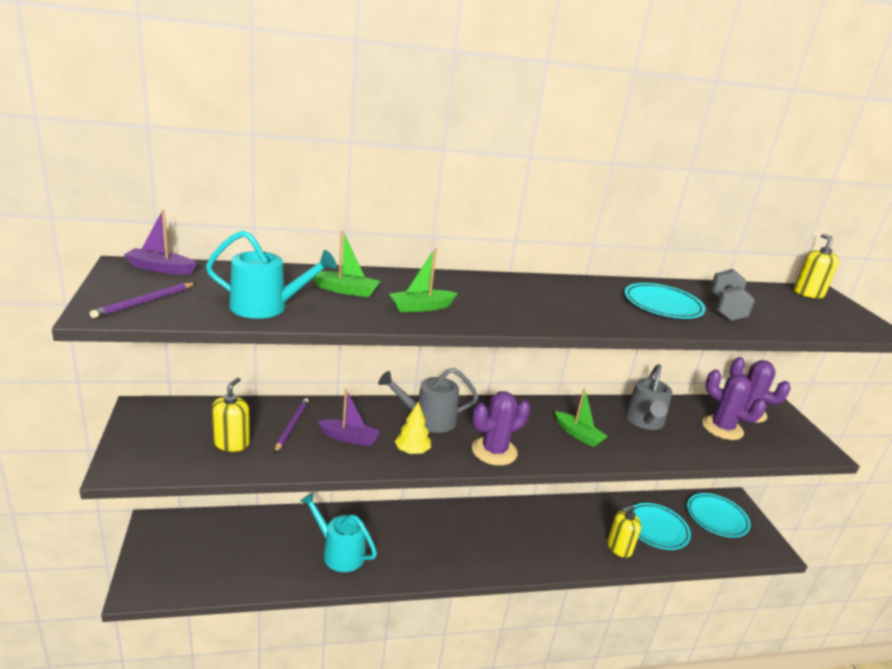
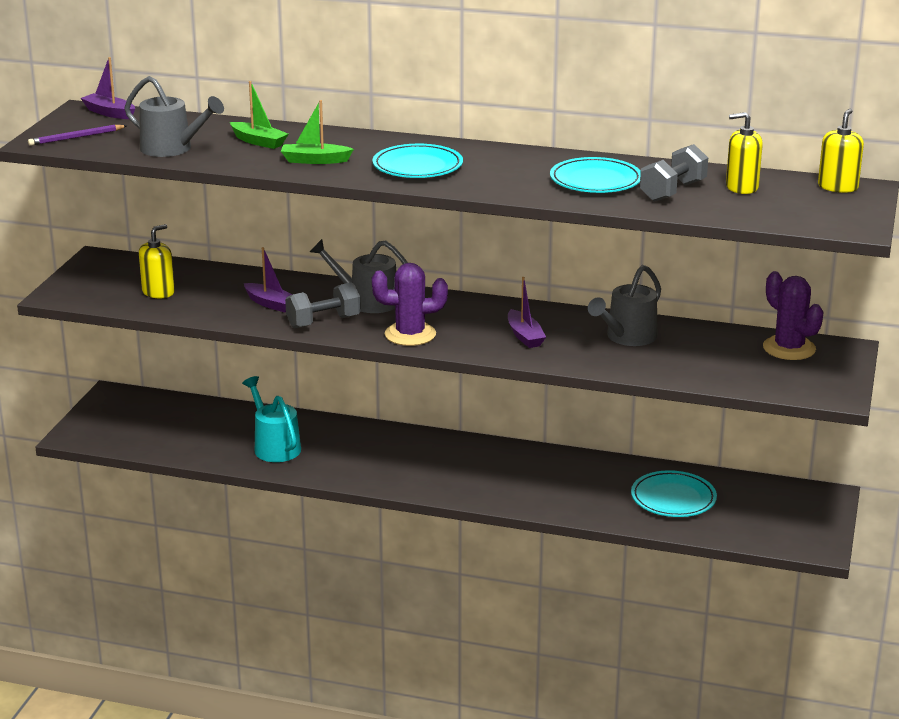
camera: 30 degrees right, 0 degrees up
(266, 307) = (172, 149): turquoise watering can -> grey watering can
(291, 426) = (223, 288): purple pencil -> none
(412, 451) = (323, 322): yellow tree -> grey dumbbell
(578, 435) = (525, 336): green boat -> purple boat
(619, 547) = (601, 504): yellow soap dispenser -> yellow soap dispenser (741, 187)
(716, 518) = (775, 505): turquoise plate -> turquoise plate (417, 166)
(722, 428) = (725, 357): purple cactus -> none

